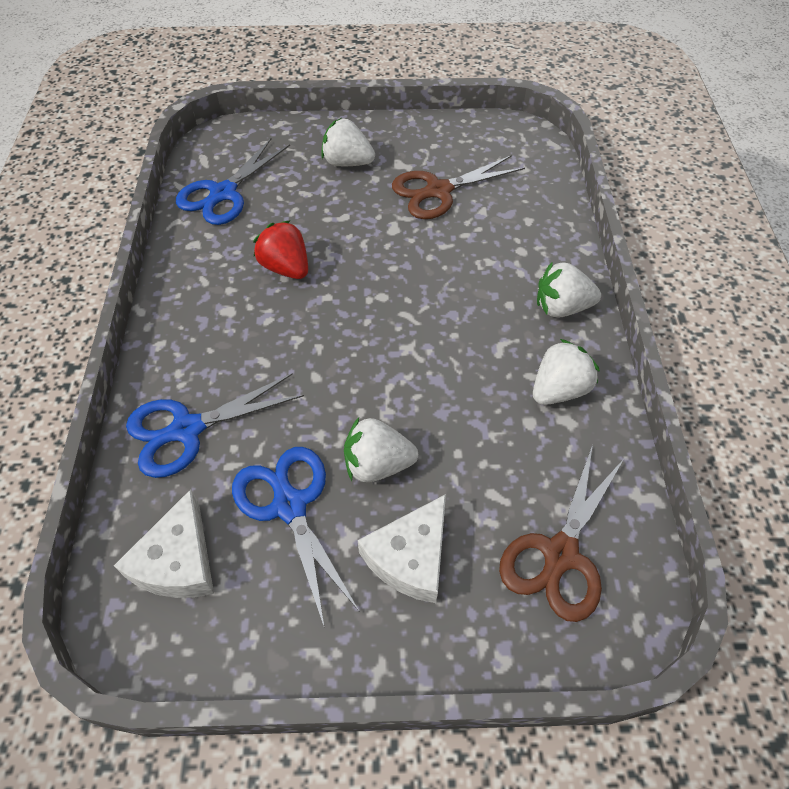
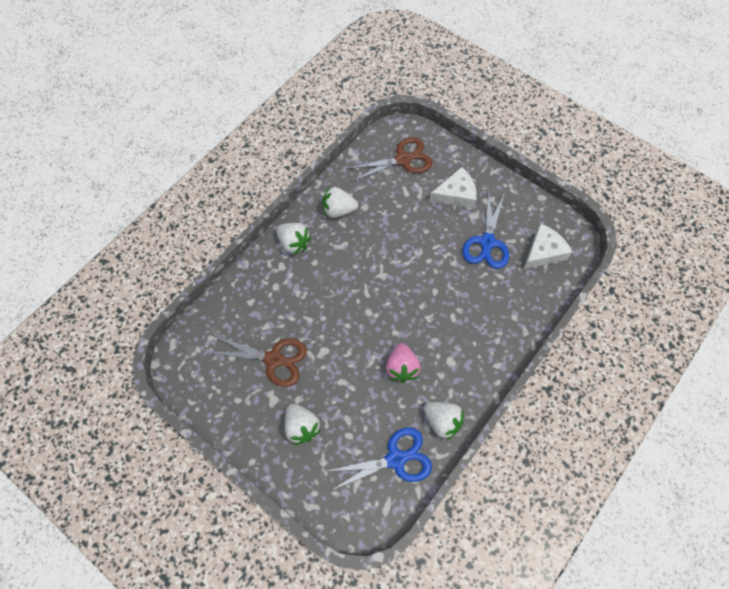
camera: 140 degrees left, 10 degrees up
(187, 429) = (509, 306): blue scissors -> none
(286, 268) = (401, 367): red strawberry -> pink strawberry
(377, 464) = (440, 234): white strawberry -> white strawberry (442, 421)

